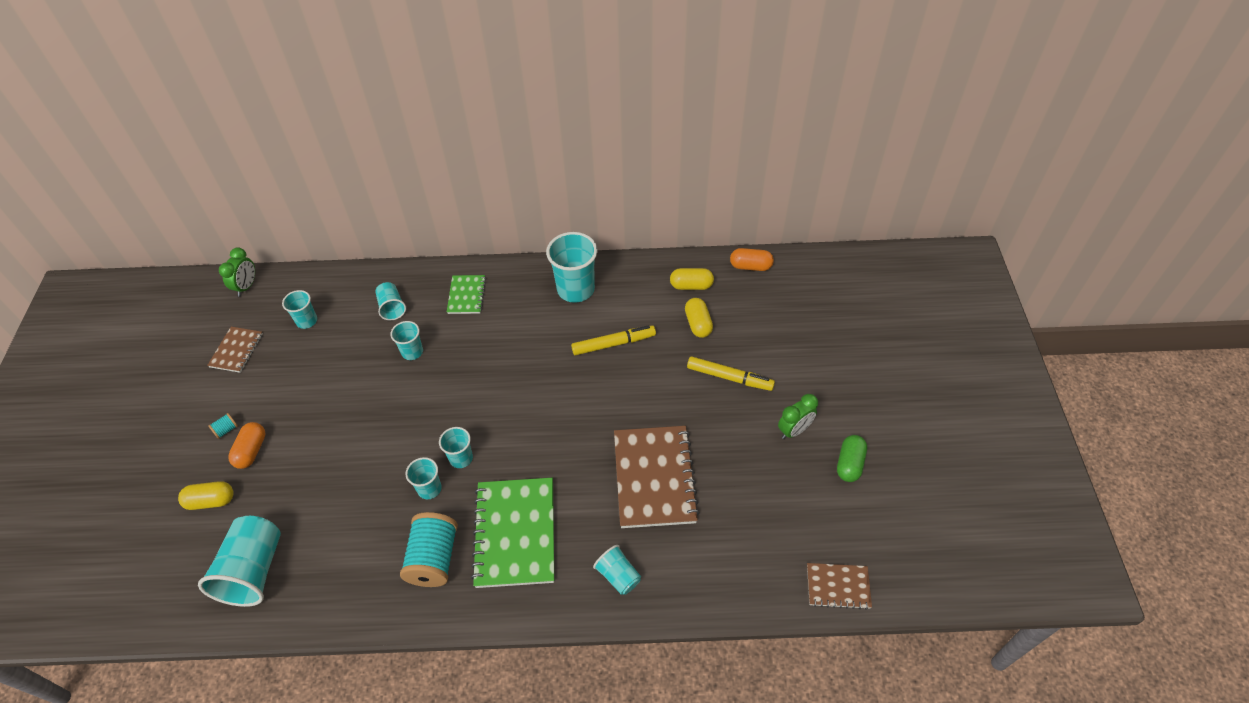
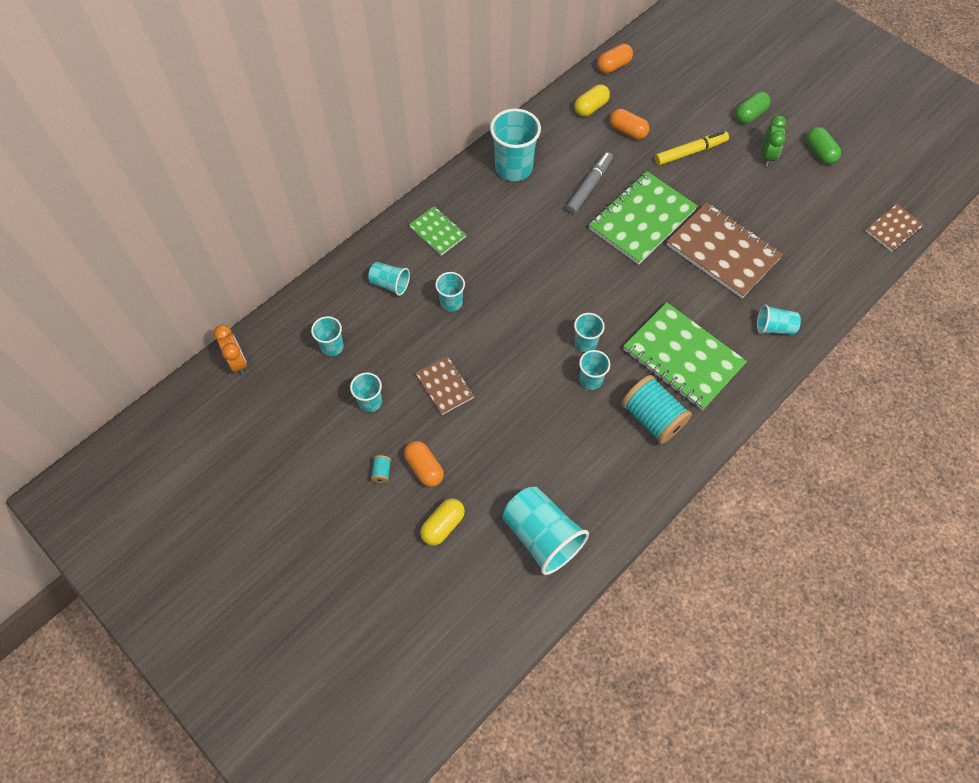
camera: 45 degrees left, 10 degrees up
(237, 350) = (303, 413): brown notebook -> brown notebook (445, 386)
(246, 286) = (238, 362): green clock -> orange clock
(280, 377) = (370, 402): none -> turquoise cup
(613, 344) = (589, 186): yellow marker -> grey marker
(621, 400) = (641, 219): none -> green notebook
(698, 324) = (627, 131): yellow capsule -> orange capsule
(822, 385) = (750, 115): none -> green capsule

